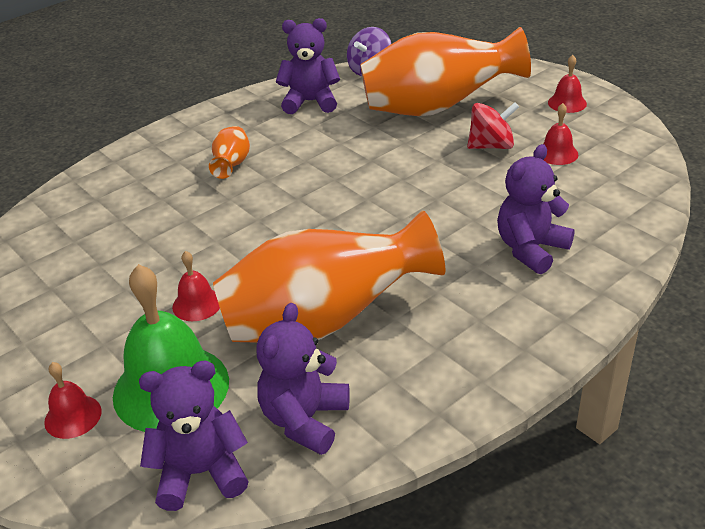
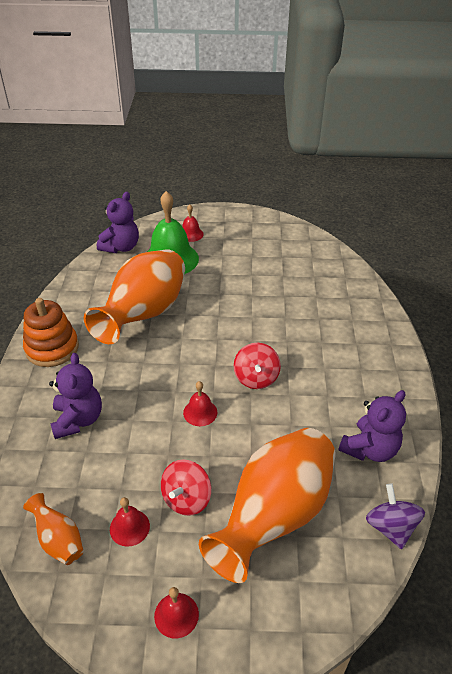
camera: 130 degrees right, 5 degrees up
(197, 304) = (211, 287): red bell -> red bell (200, 412)
(232, 165) = (322, 360): orange vase -> orange vase (58, 540)
(304, 420) = (104, 279): purple teddy bear -> none
(311, 186) = (256, 378): none -> red spinning top
(490, 350) = (52, 348): none -> orange stacking toy

